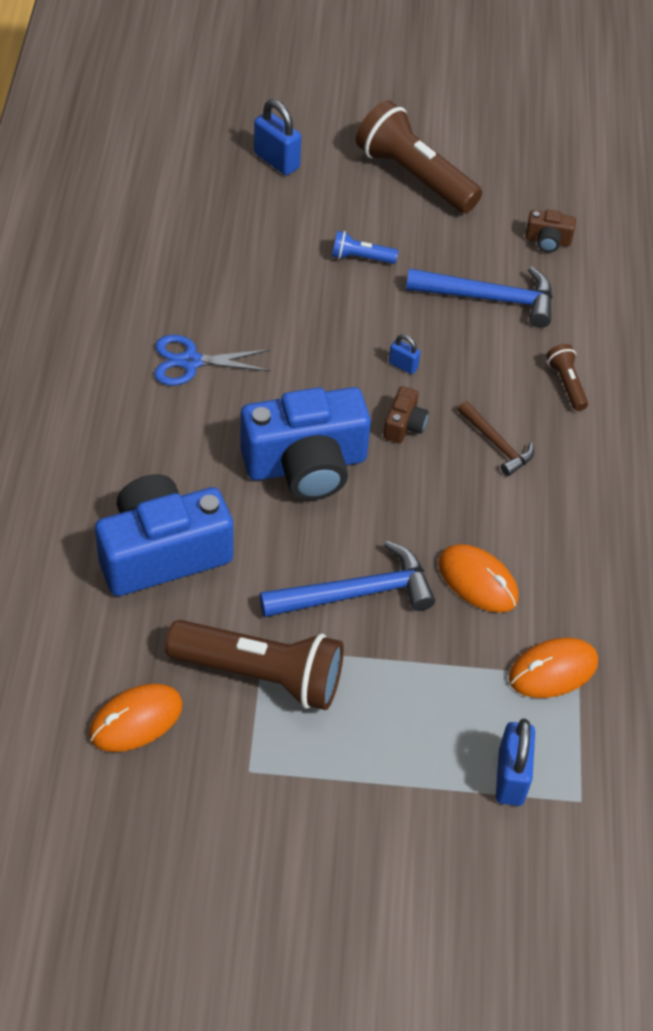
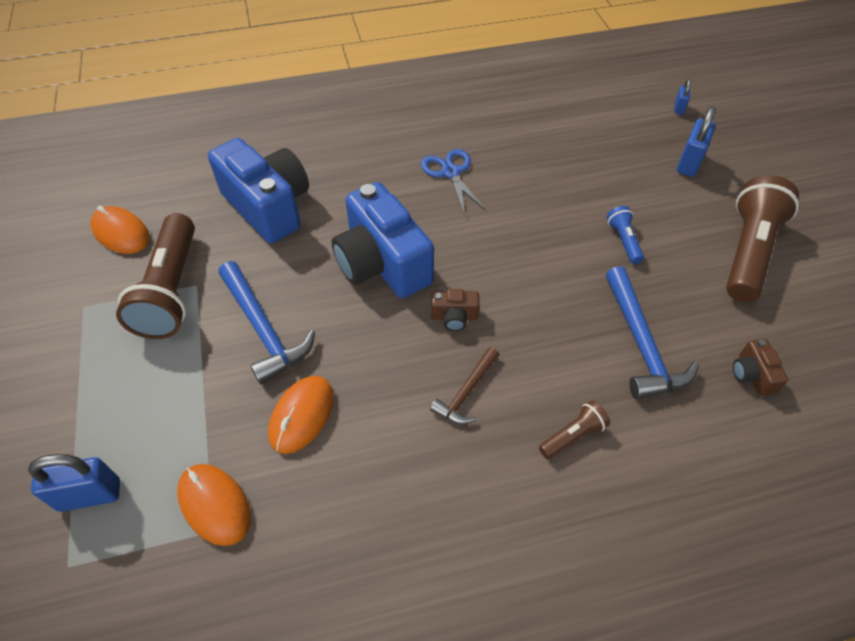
camera: 75 degrees right, 0 degrees up
(403, 365) = (520, 299): blue padlock -> blue padlock (678, 108)

